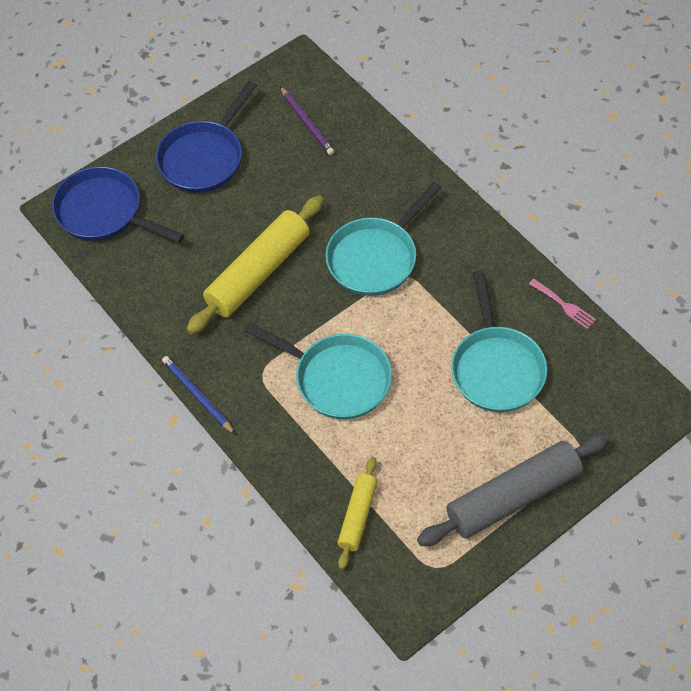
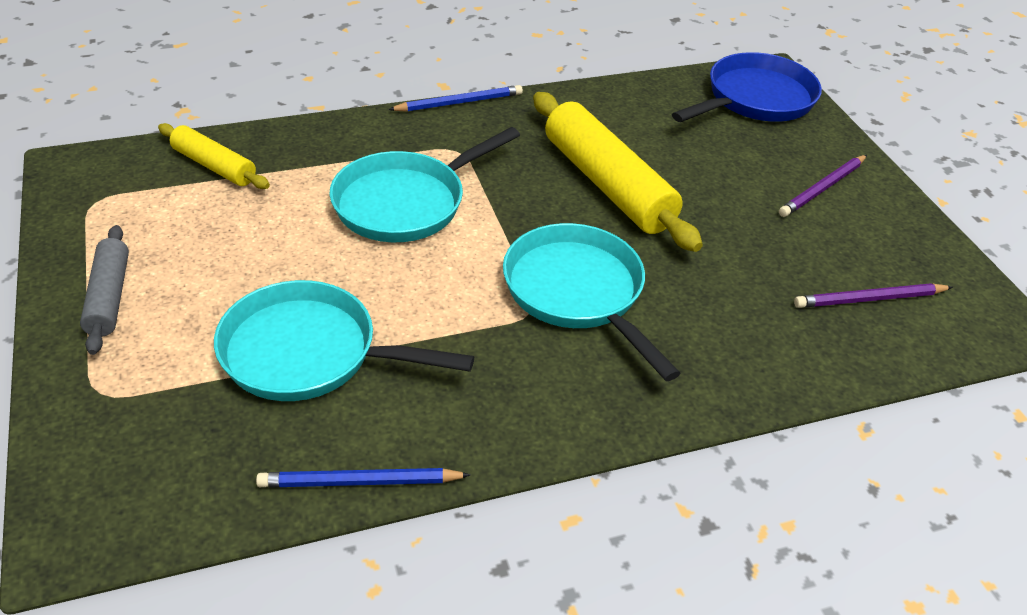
camera: 105 degrees right, 15 degrees down
(204, 158) = (823, 188): blue pan -> purple pencil
(513, 496) = (109, 297): grey rolling pin -> grey rolling pin, size x0.55
(564, 305) = (359, 482): pink fork -> blue pencil

